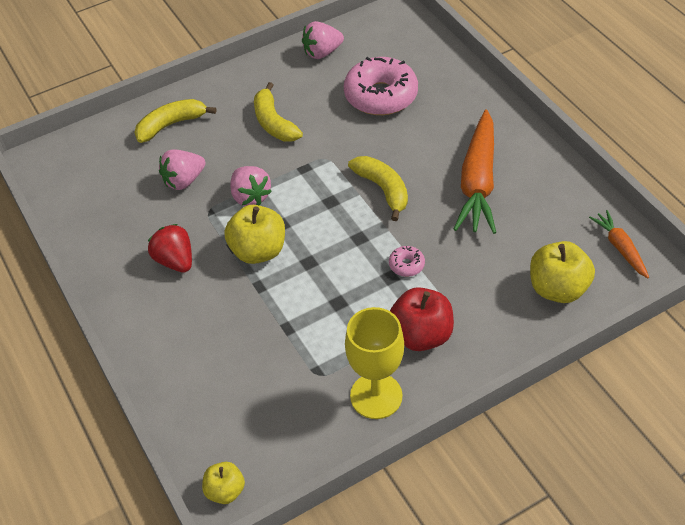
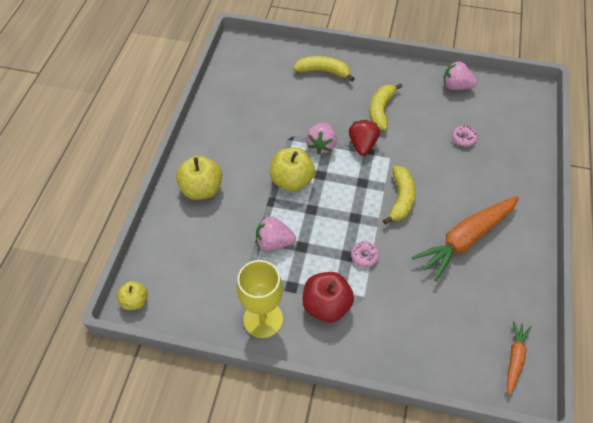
camera: 40 degrees right, 5 degrees up
(175, 261) = (244, 152): red strawberry -> red strawberry (362, 145)
(184, 181) = (296, 109): pink strawberry -> pink strawberry (274, 242)
(381, 96) = (463, 139): pink donut -> pink donut, size x0.42
(557, 288) = (441, 349): yellow apple -> yellow apple (201, 189)

